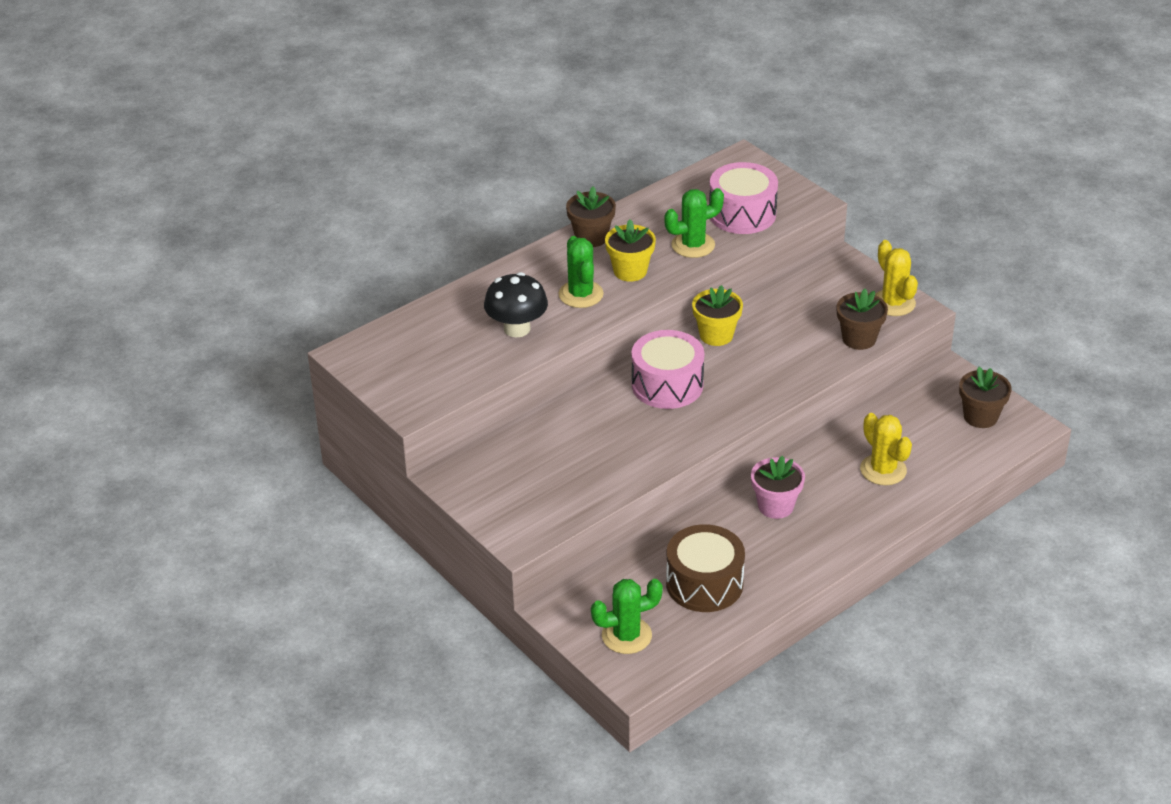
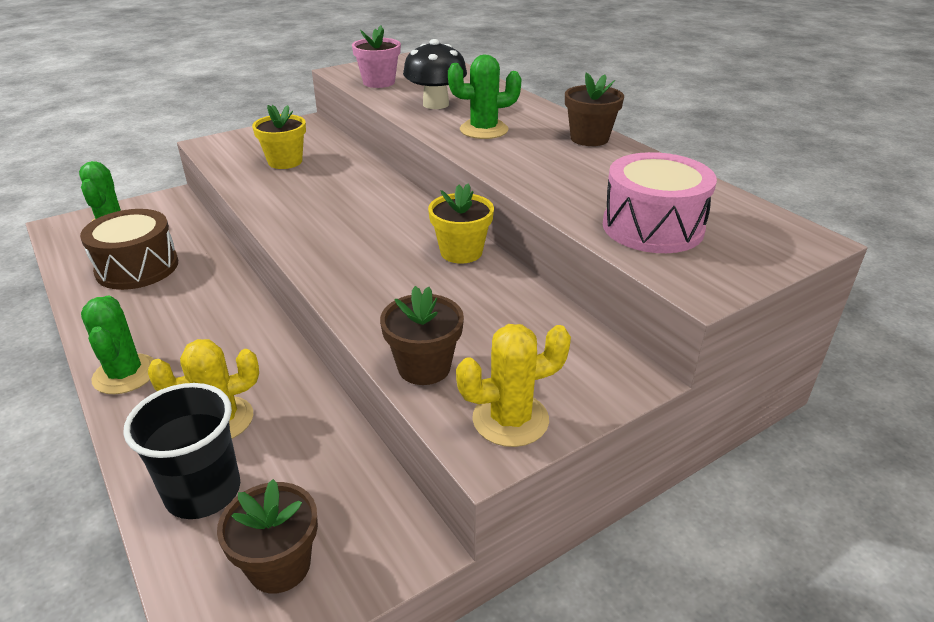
camera: 95 degrees right, 5 degrees down
(630, 271) = (522, 153): yellow flower pot -> yellow flower pot (285, 162)
(667, 385) = (380, 217): pink drum -> none
(693, 245) = (574, 190): green cactus -> green cactus (125, 374)
(775, 506) = (213, 322): pink flower pot -> pink flower pot (379, 82)
(943, 460) = (203, 492): none -> black cup

